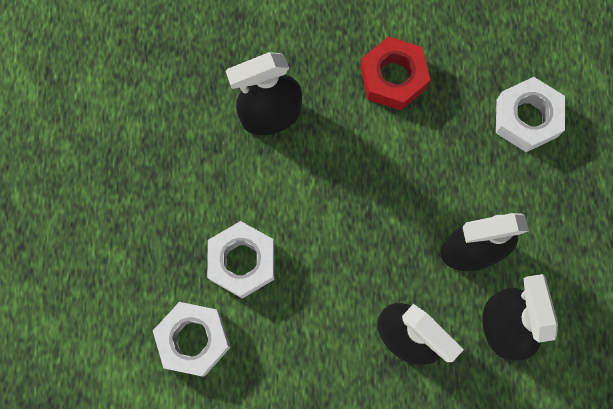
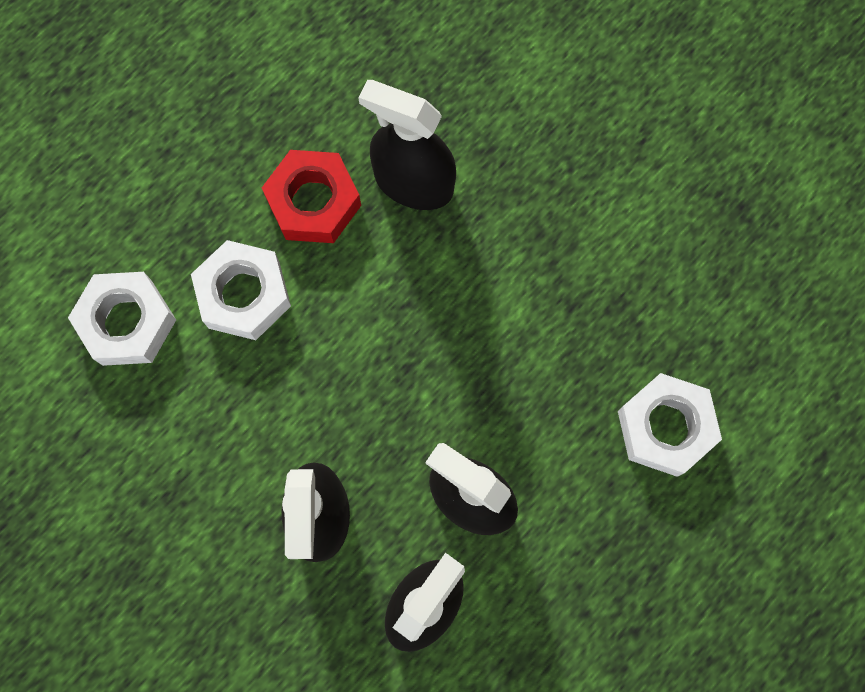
camera: 45 degrees right, 0 degrees up
(393, 77) = (571, 259): red nut -> red nut (313, 202)

